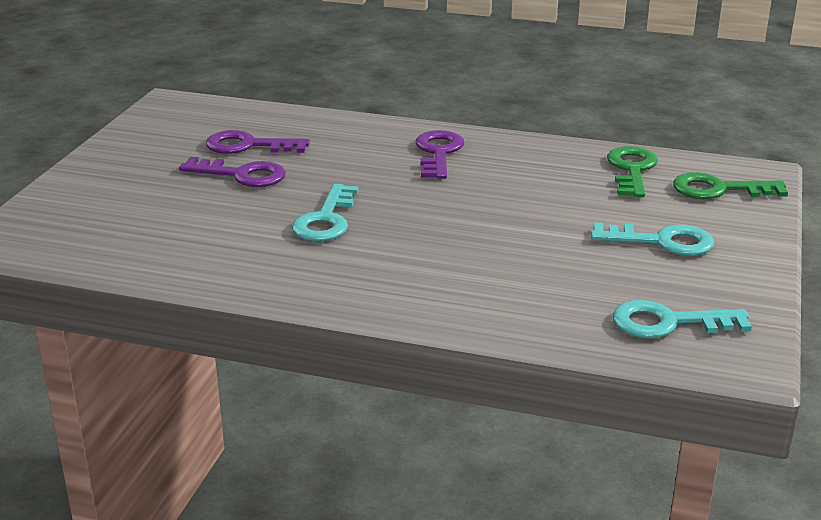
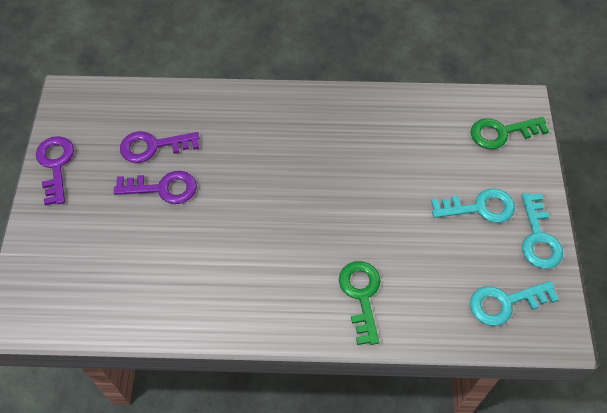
camera: 15 degrees left, 30 degrees up
(326, 220) = (245, 234): turquoise key -> turquoise key (538, 237)
(438, 153) = (297, 126): purple key -> purple key (55, 165)
(632, 170) = (438, 120): green key -> green key (361, 296)

